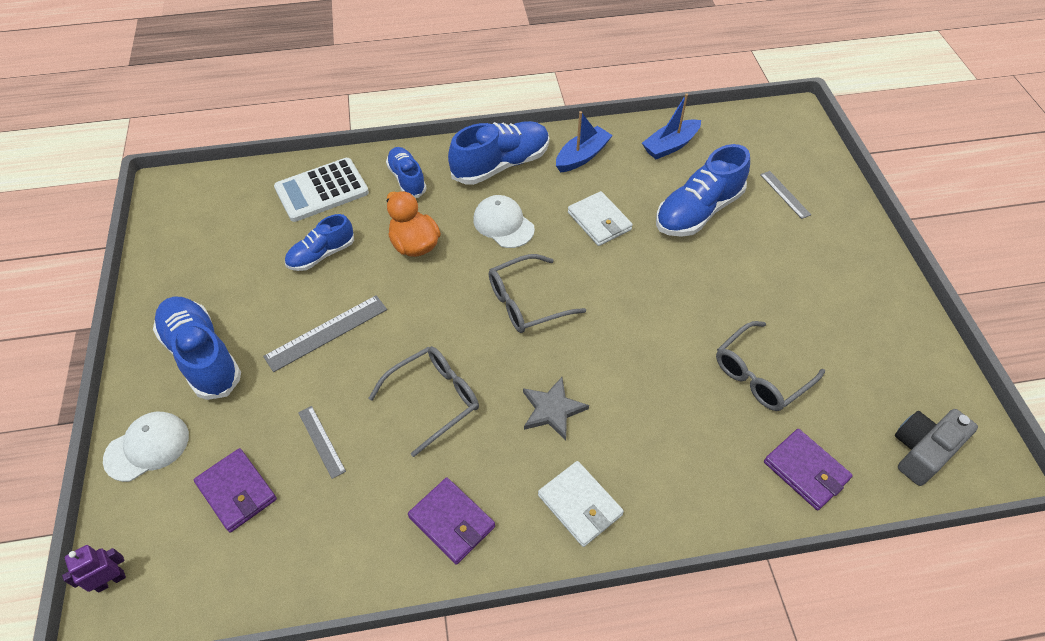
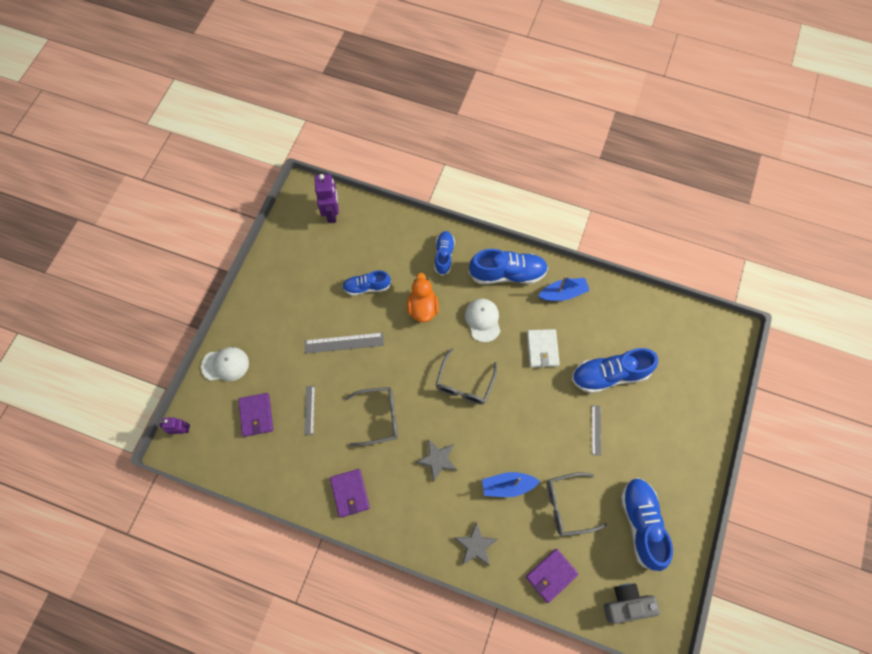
camera: 30 degrees right, 15 degrees up
(202, 356) = (274, 322): blue shoe -> blue shoe (641, 524)
(222, 195) = (332, 213): none -> purple robot
(322, 190) = (389, 238): white calculator -> none
(527, 302) = (464, 383): grey glasses -> grey glasses turned 75 degrees counterclockwise
(580, 505) = (418, 522): white wallet -> none
(670, 146) = (627, 314): blue boat -> blue boat (507, 486)
(680, 490) = (475, 545): none -> grey star
(785, 194) = (676, 392): grey ruler -> grey ruler (596, 430)
(806, 471) = (551, 575): purple wallet -> purple wallet turned 60 degrees clockwise

